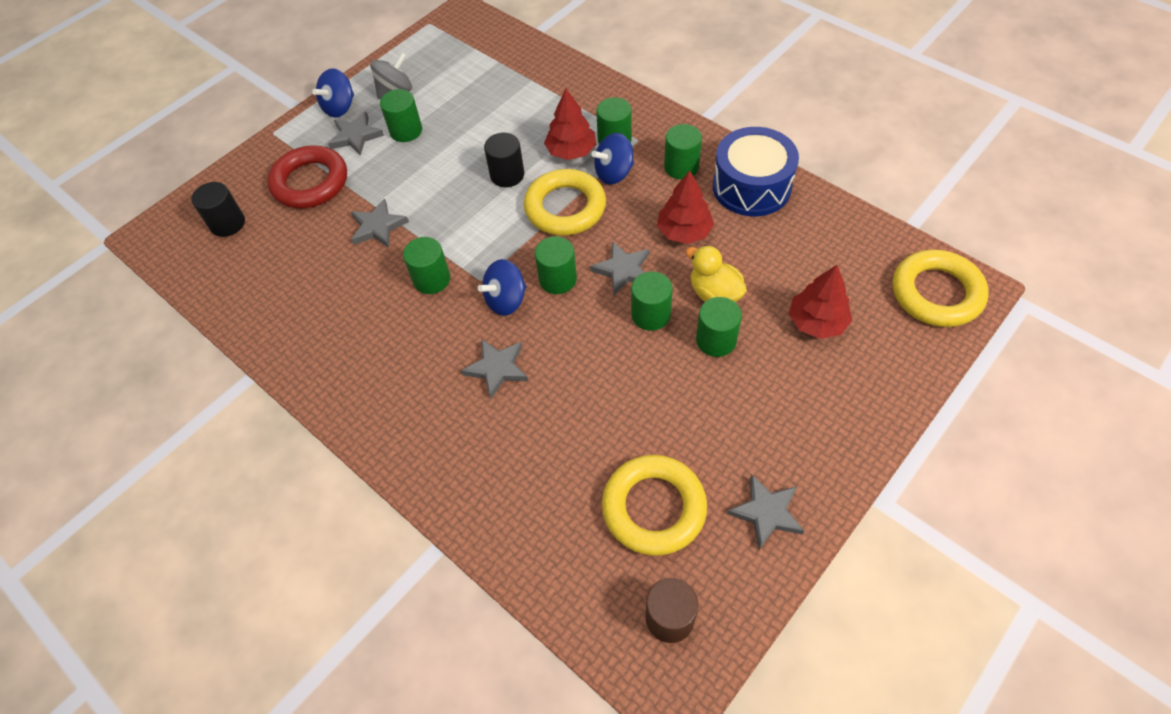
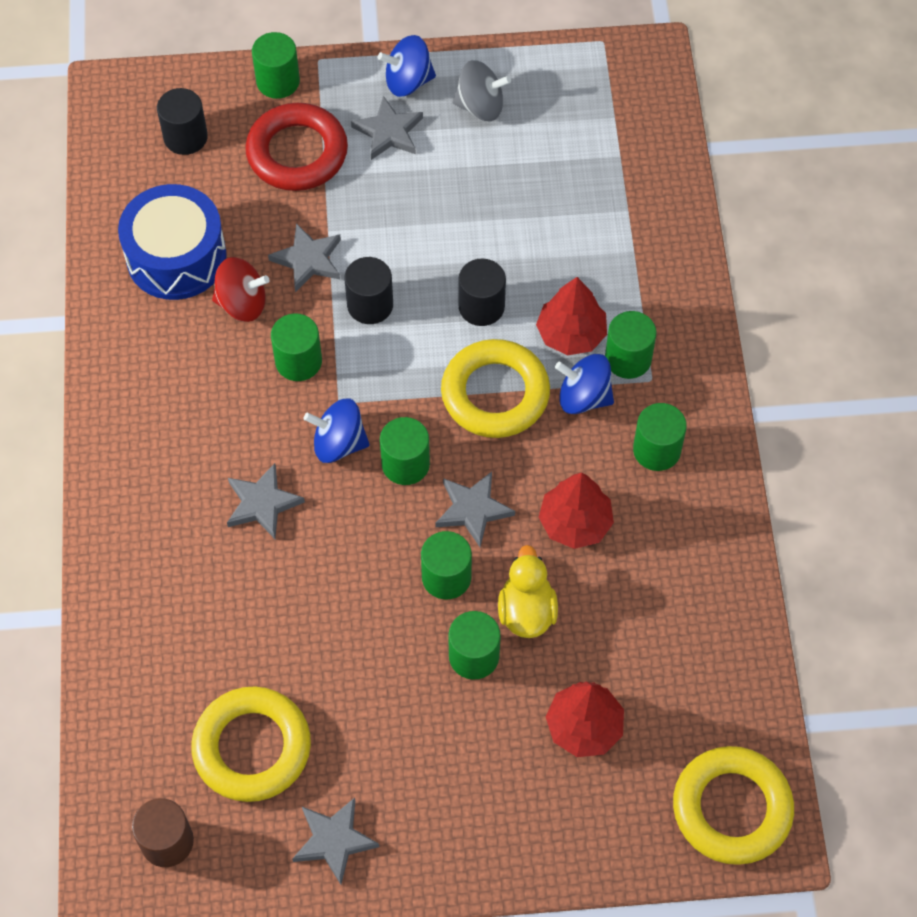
camera: 40 degrees right, 5 degrees up
(361, 277) = (242, 303): none -> red spinning top
(406, 131) = (441, 167): green cylinder -> green cylinder (278, 81)
(442, 220) = (370, 305): none -> black cylinder
(751, 186) = (698, 535): blue drum -> blue drum (176, 257)

